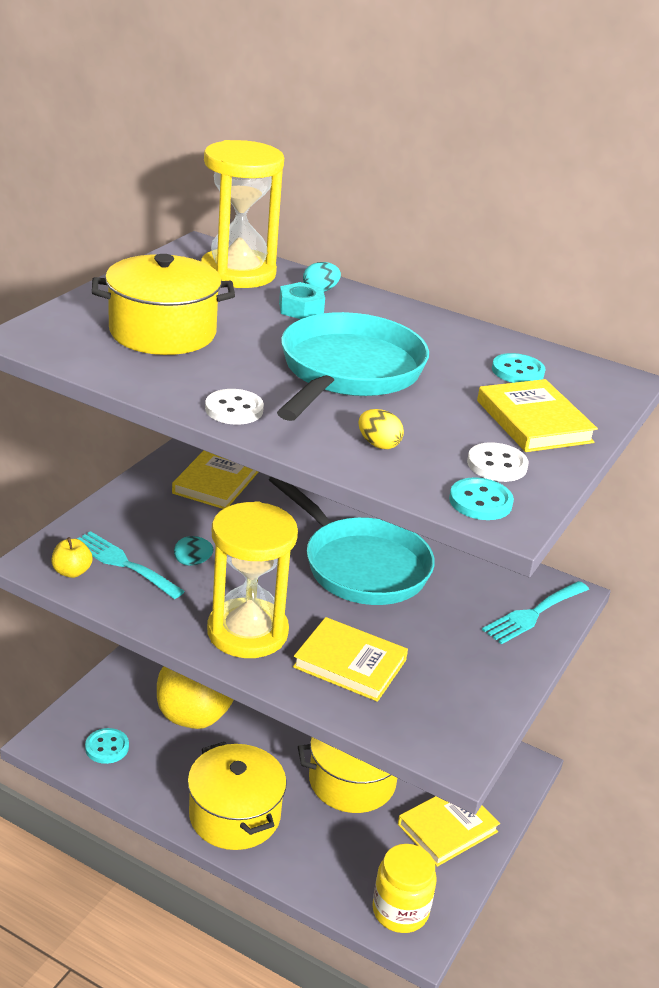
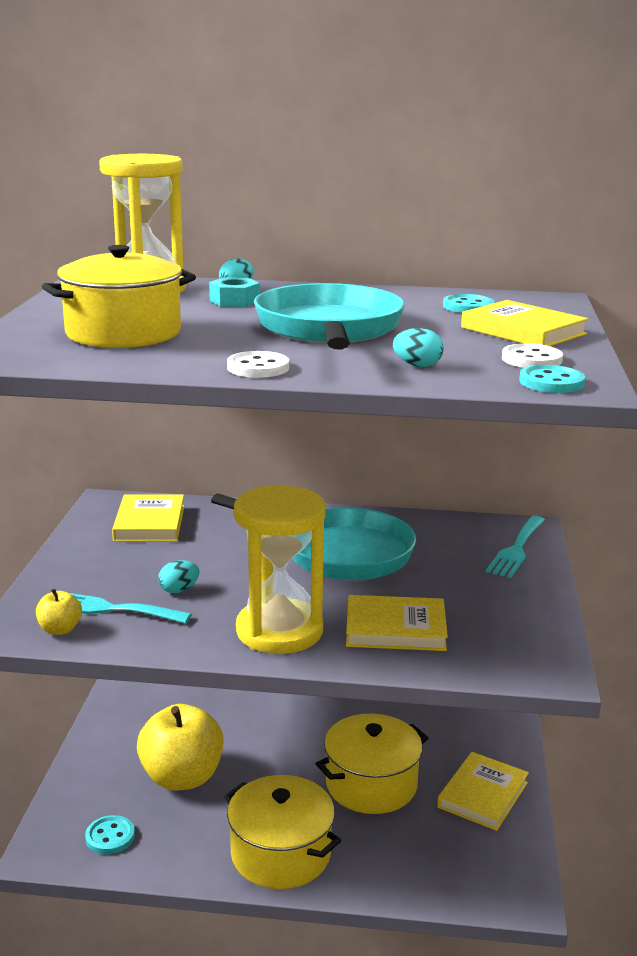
camera: 20 degrees left, 10 degrees down
(378, 444) = (417, 365): yellow egg -> turquoise egg
(400, 910) = (491, 881): yellow jar -> none

